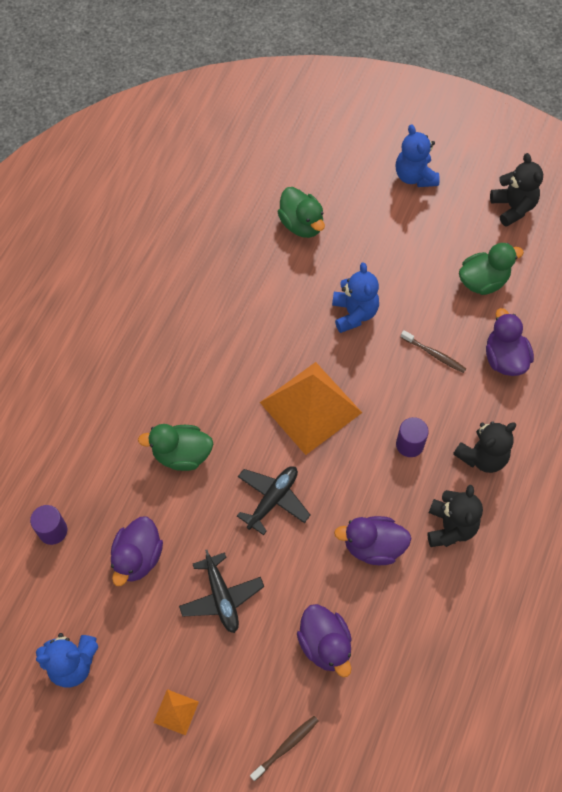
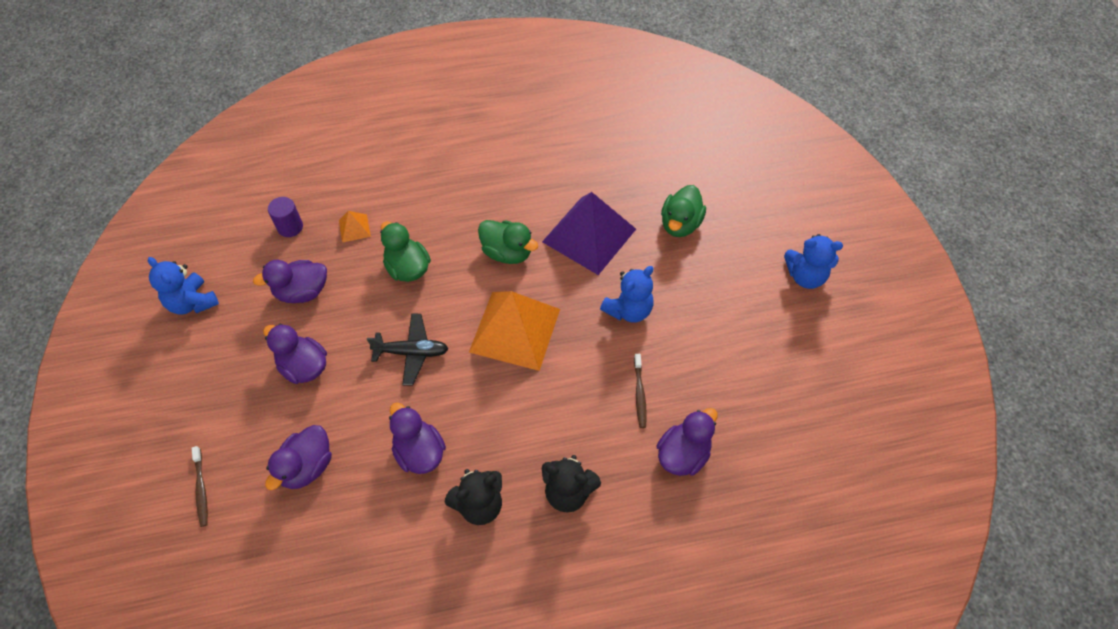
camera: 55 degrees right, 5 degrees down
(176, 712) = (190, 392): orange pyramid -> orange pyramid (354, 228)
(221, 597) = (303, 367): black plane -> purple duck
(260, 295) = (589, 235): none -> purple pyramid
(286, 746) = (201, 489): brown toothbrush -> brown toothbrush turned 60 degrees clockwise
(409, 444) = (536, 425): purple cylinder -> none
(415, 176) = (805, 276): blue teddy bear -> blue teddy bear turned 120 degrees counterclockwise
(483, 281) = (748, 391): green duck -> green duck (507, 252)
(513, 207) = (849, 371): black teddy bear -> none

